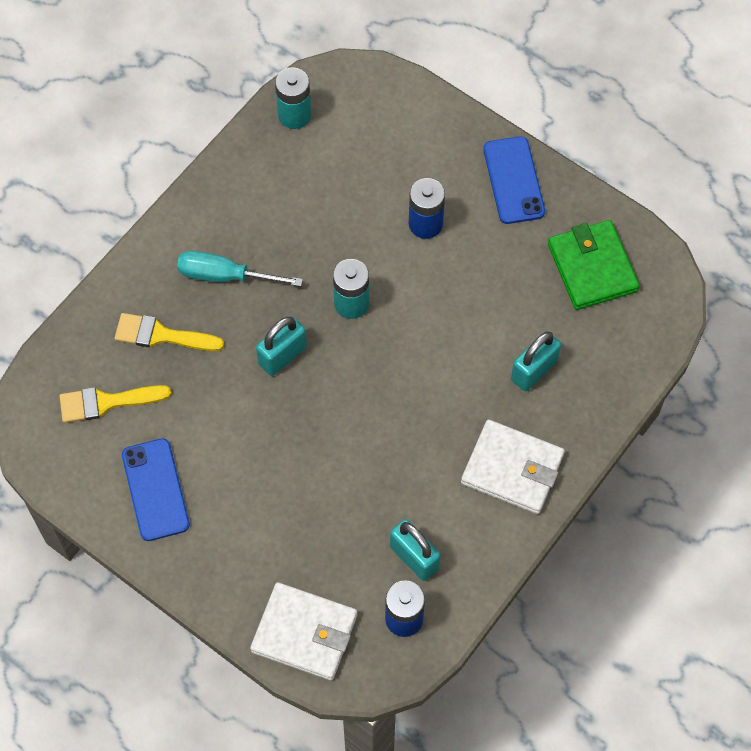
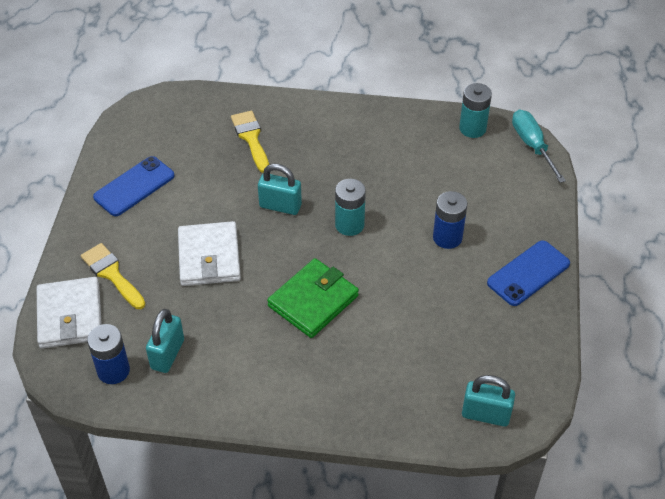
camera: 60 degrees right, 15 degrees down
(106, 402) = (183, 134): yellow brush -> yellow brush (112, 274)
(225, 276) = (319, 149): turquoise screwdriver -> turquoise screwdriver (532, 146)
(512, 469) = (280, 384): white wallet -> white wallet (209, 257)
(534, 370) = (375, 360): turquoise padlock -> turquoise padlock (485, 415)
(592, 267) = (495, 358): green wallet -> green wallet (313, 301)

